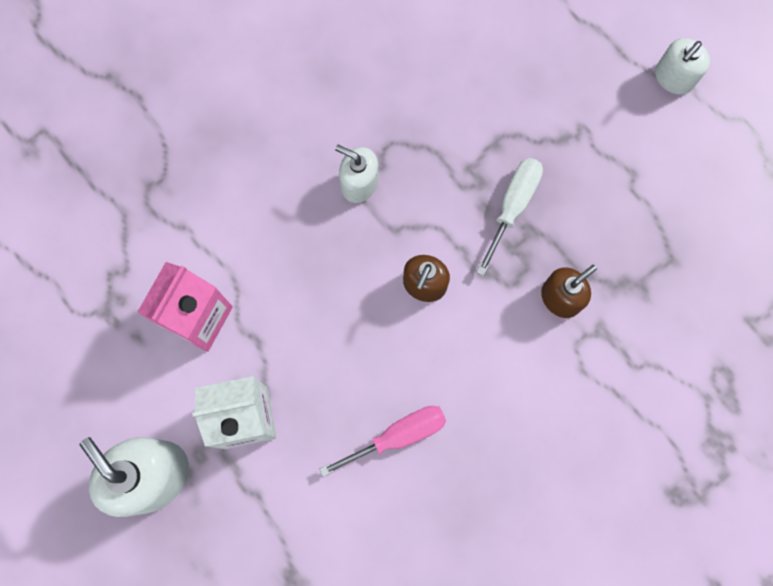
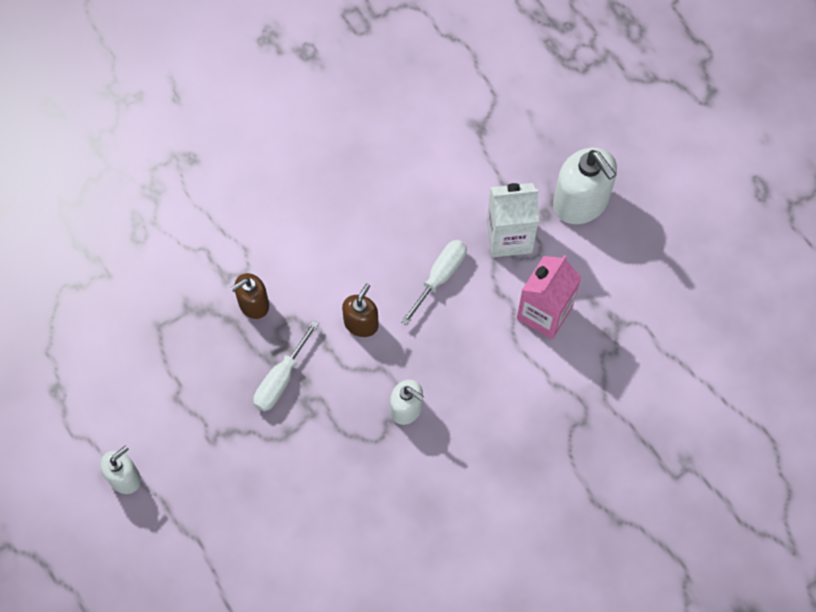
camera: 175 degrees left, 10 degrees down
(331, 354) = (440, 277): none -> white screwdriver
(398, 436) = (393, 215): pink screwdriver -> none

